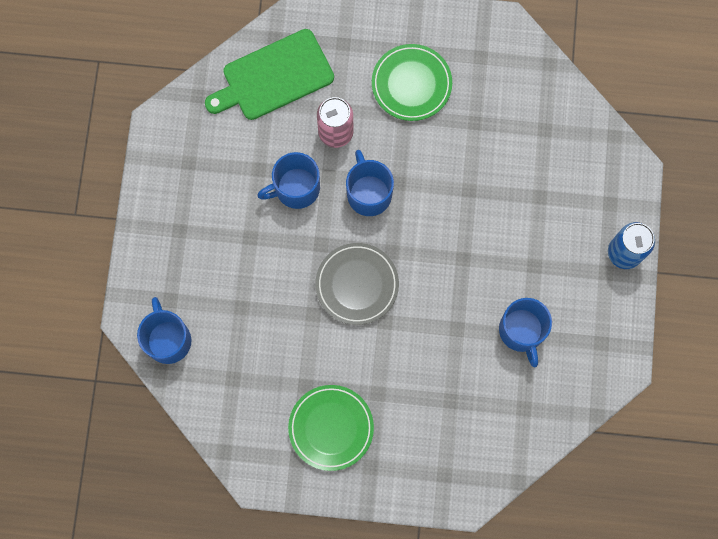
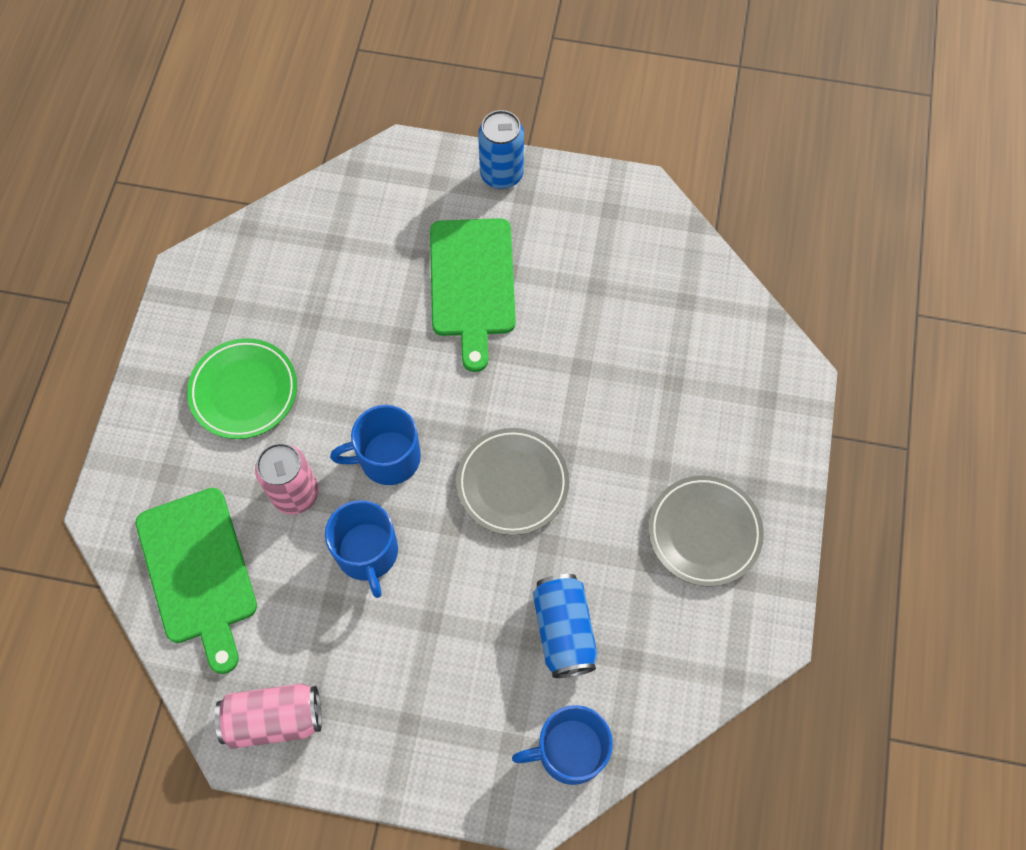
camera: 85 degrees left, 10 degrees down
(177, 143) = (274, 719): none -> pink can
(250, 330) = (564, 630): none -> blue can
(331, 428) = (704, 532): green plate -> grey plate
(520, 239) = (472, 283): none -> green cutting board
(521, 331) = (589, 294): blue mug -> none

